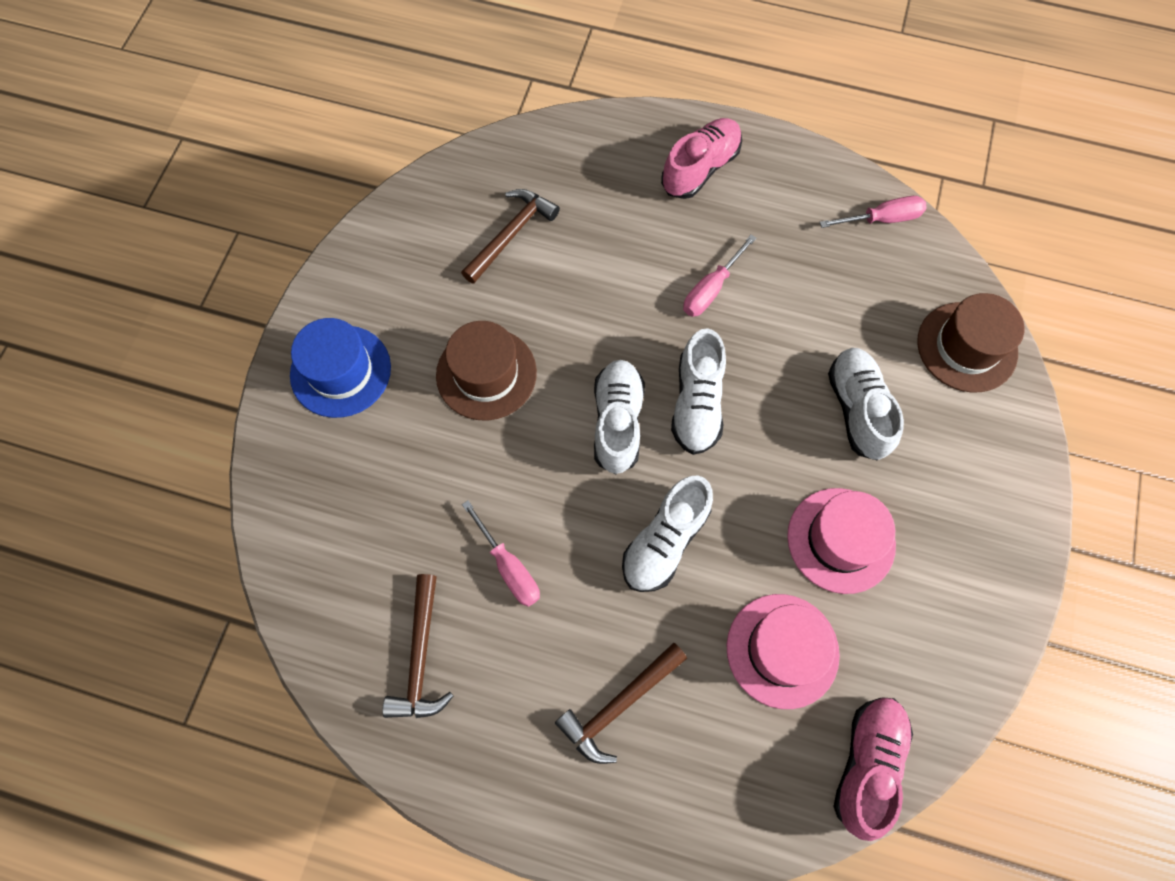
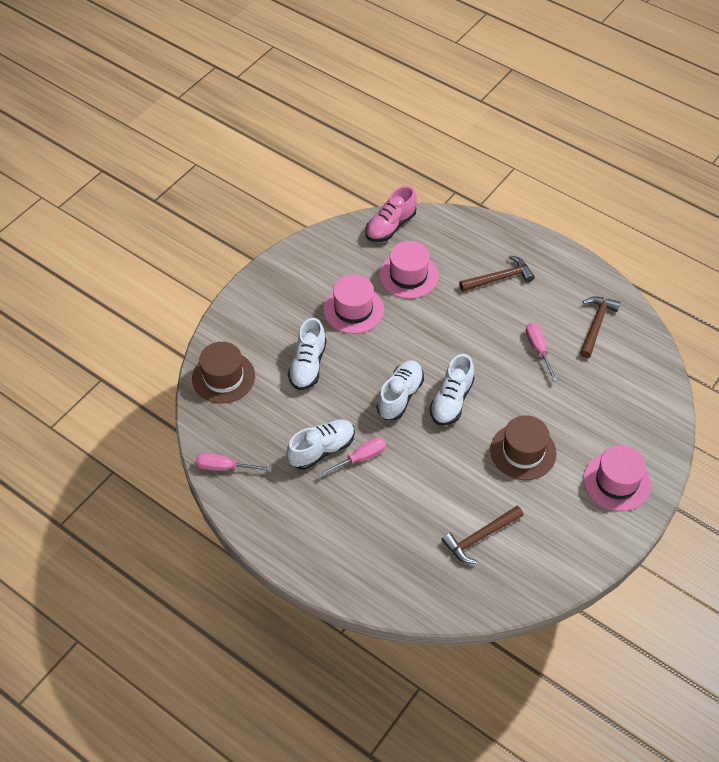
camera: 160 degrees left, 15 degrees down
(341, 371) = (616, 482): blue hat -> pink hat
(665, 541) = (448, 336): white shoe -> white shoe (321, 450)
(700, 168) = (328, 543): pink shoe -> none

